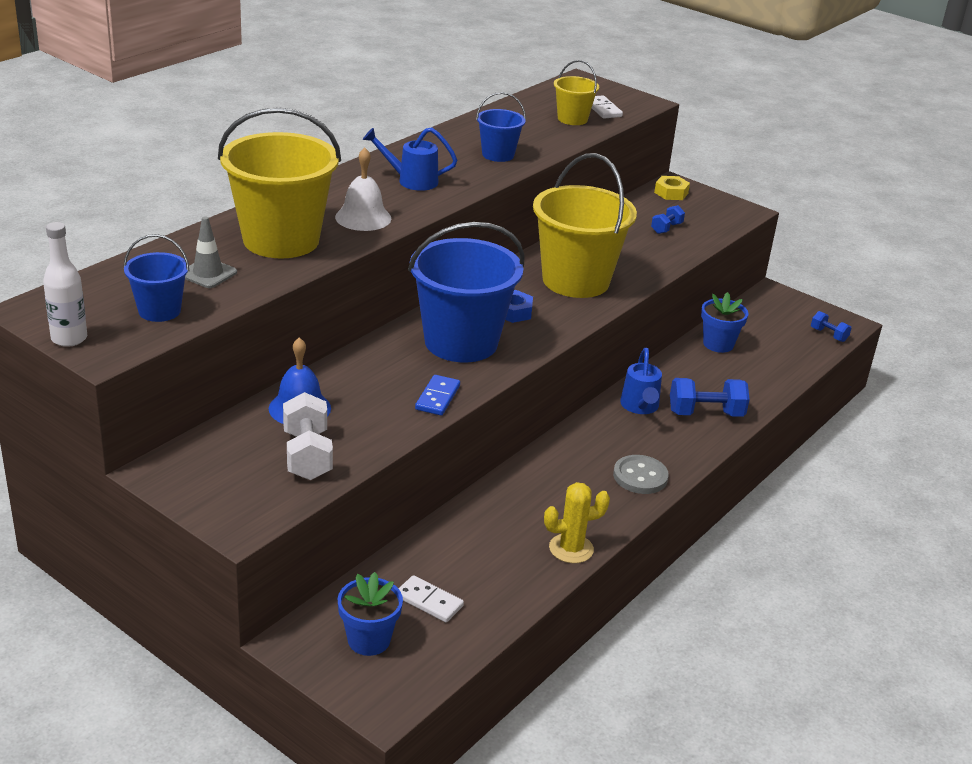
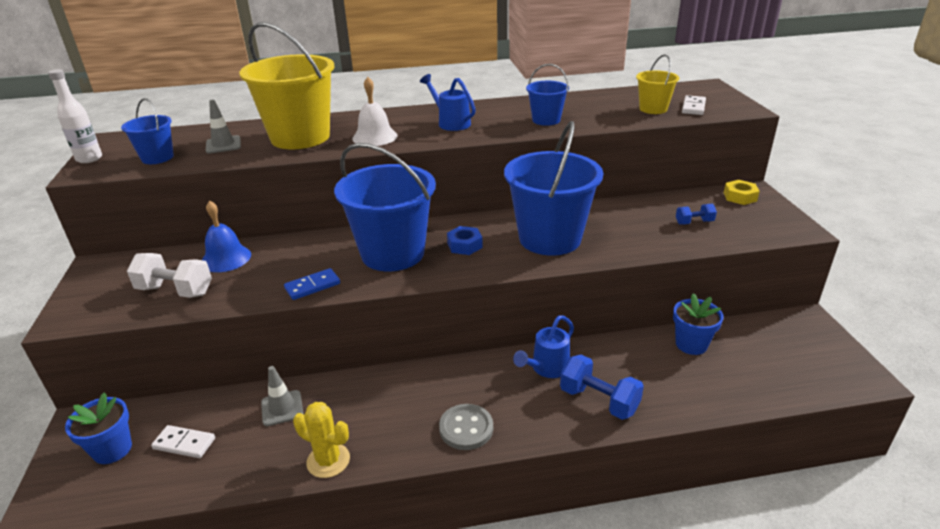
camera: 45 degrees right, 0 degrees up
(307, 455) = (175, 291): white dumbbell -> white dumbbell turned 75 degrees clockwise
(429, 601) = (184, 443): white domino -> white domino turned 60 degrees counterclockwise
(471, 535) = (282, 408): none -> grey traffic cone
(575, 281) = (550, 238): yellow bucket -> blue bucket
(828, 335) = (828, 381): blue dumbbell -> none

